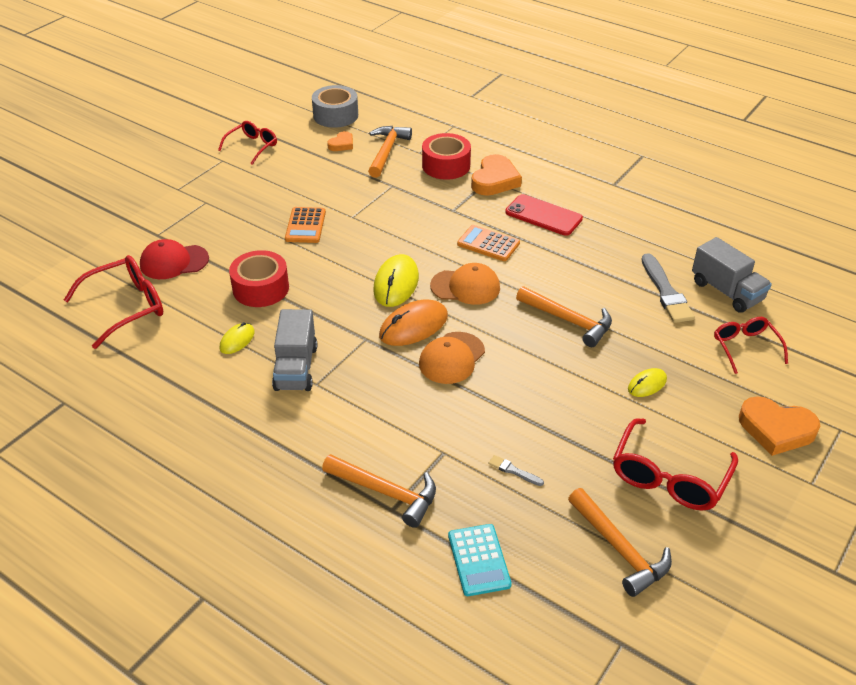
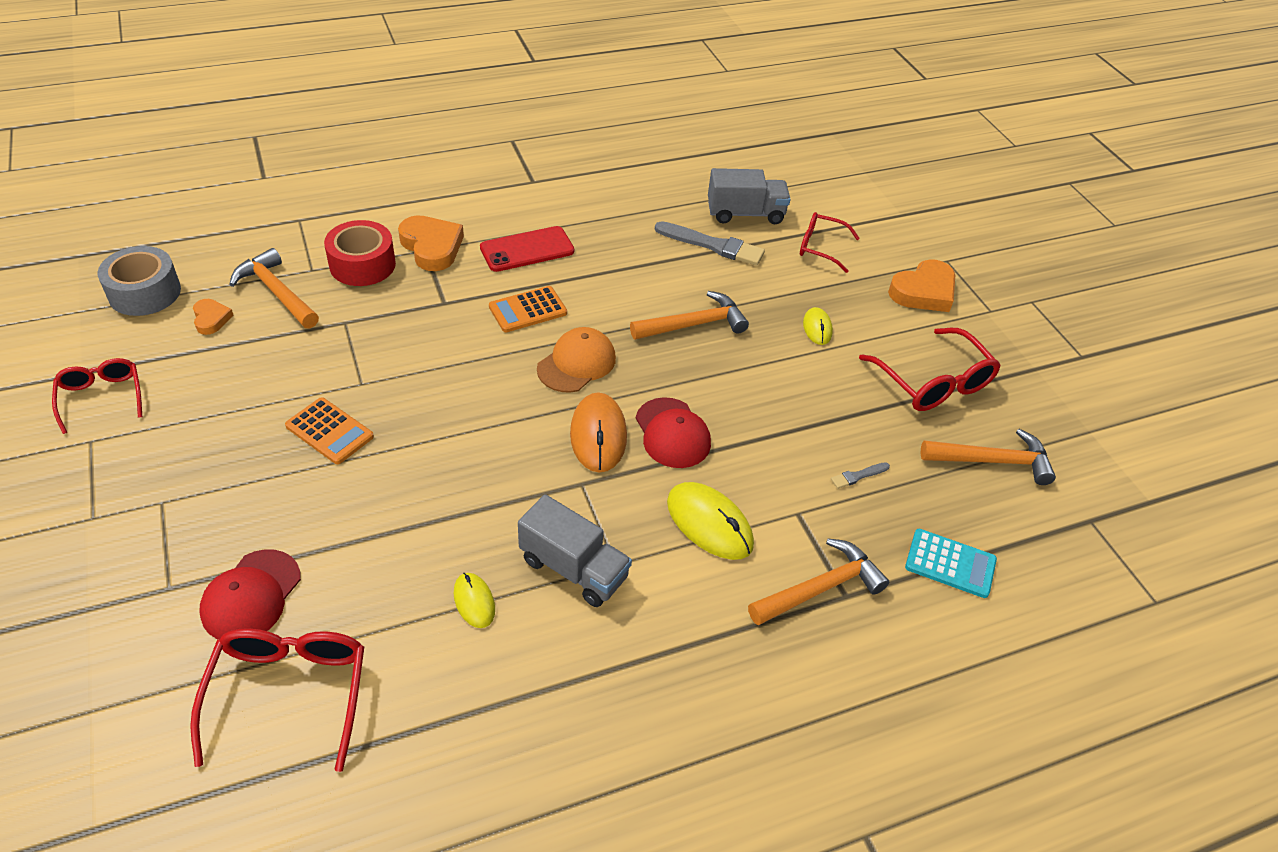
camera: 60 degrees left, 5 degrees up
(261, 288) = (402, 532): red tape -> none
(396, 283) = (517, 411): yellow mouse -> yellow mouse (709, 523)
(451, 358) = (672, 433): orange cap -> red cap

